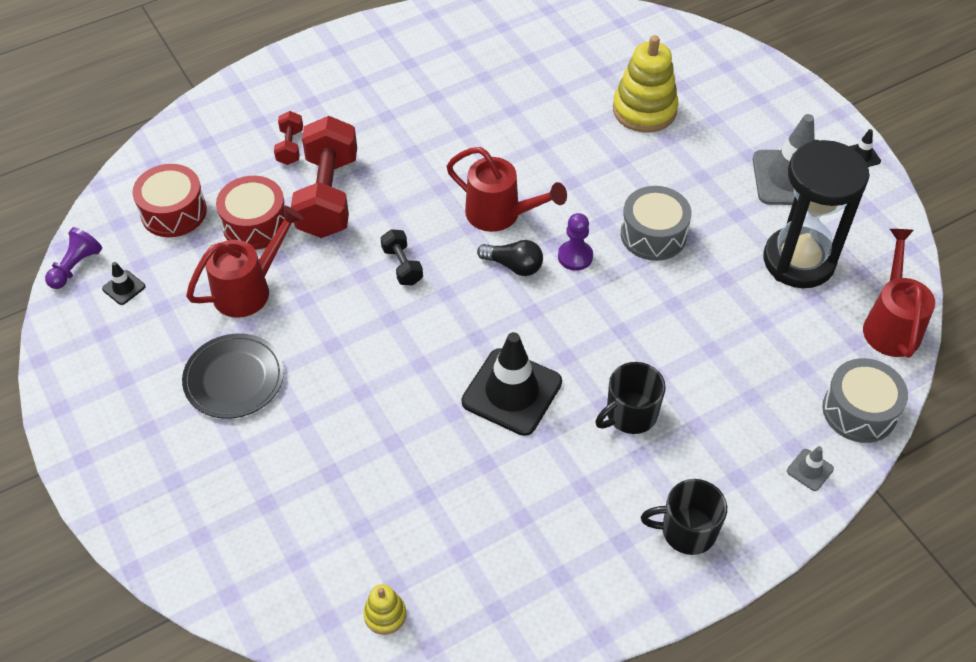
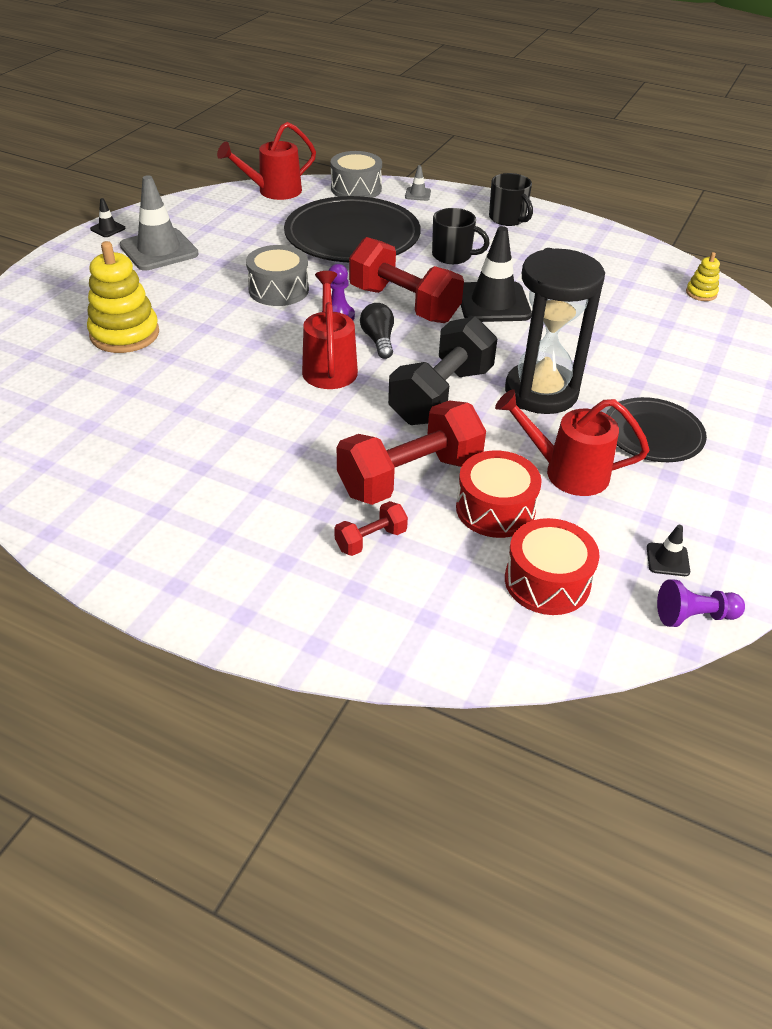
camera: 125 degrees left, 10 degrees down
(402, 266) = (441, 395): black dumbbell -> black dumbbell, size x2.16
(561, 316) = (404, 304): none -> red dumbbell
(732, 345) = (352, 236): none -> black plate
(798, 261) = (247, 230): black hourglass -> black hourglass (541, 392)

